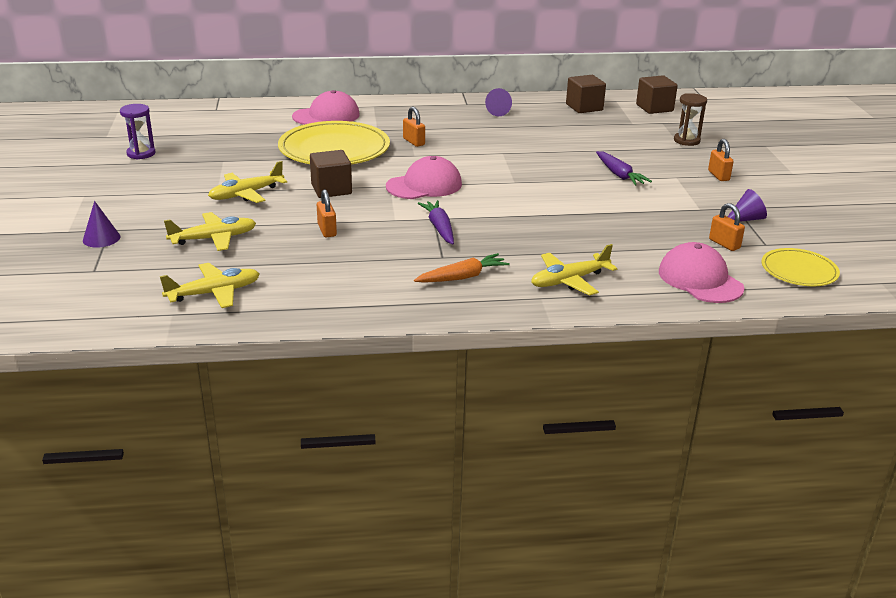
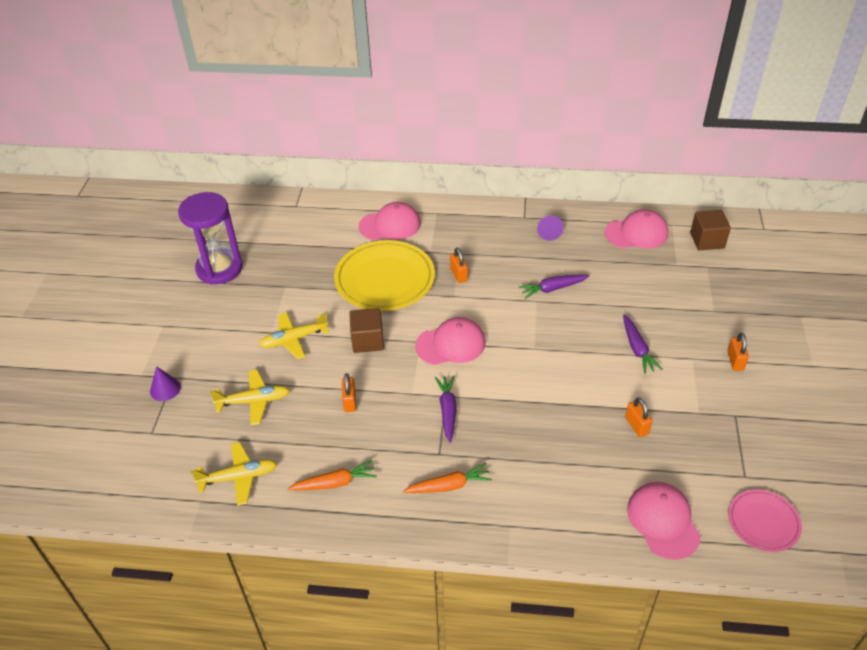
camera: 15 degrees right, 15 degrees up
(141, 153) = (219, 268): purple hourglass -> purple hourglass, size x1.91
(331, 286) = (335, 483): none -> orange carrot
(516, 144) = (553, 289): none -> purple carrot
(569, 281) = (542, 505): yellow plane -> none
(584, 107) = (636, 233): brown cube -> pink cap
(686, 140) = (722, 299): brown hourglass -> none
(724, 244) = (704, 470): orange padlock -> orange padlock (636, 426)
(746, 219) = (739, 434): purple cone -> none
(799, 271) = (763, 522): yellow plate -> pink plate

